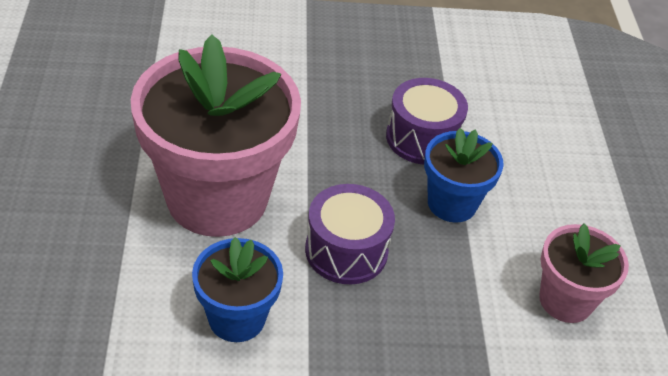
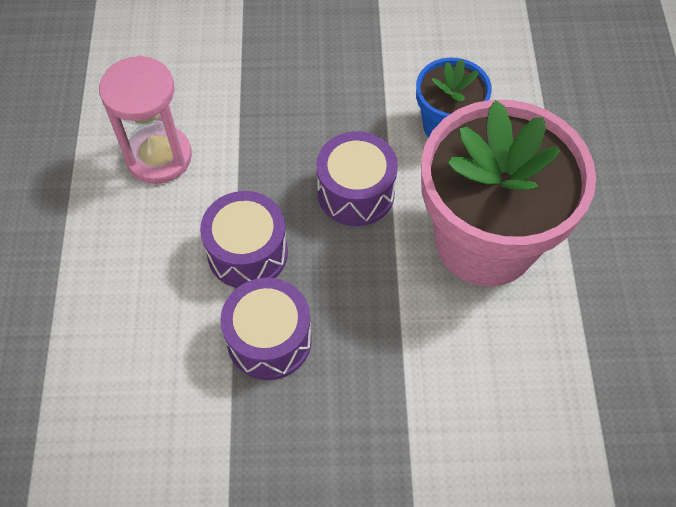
camera: 175 degrees left, 15 degrees up
(452, 203) = (247, 252): blue flower pot -> purple drum
(565, 300) = (159, 157): pink flower pot -> pink hourglass

